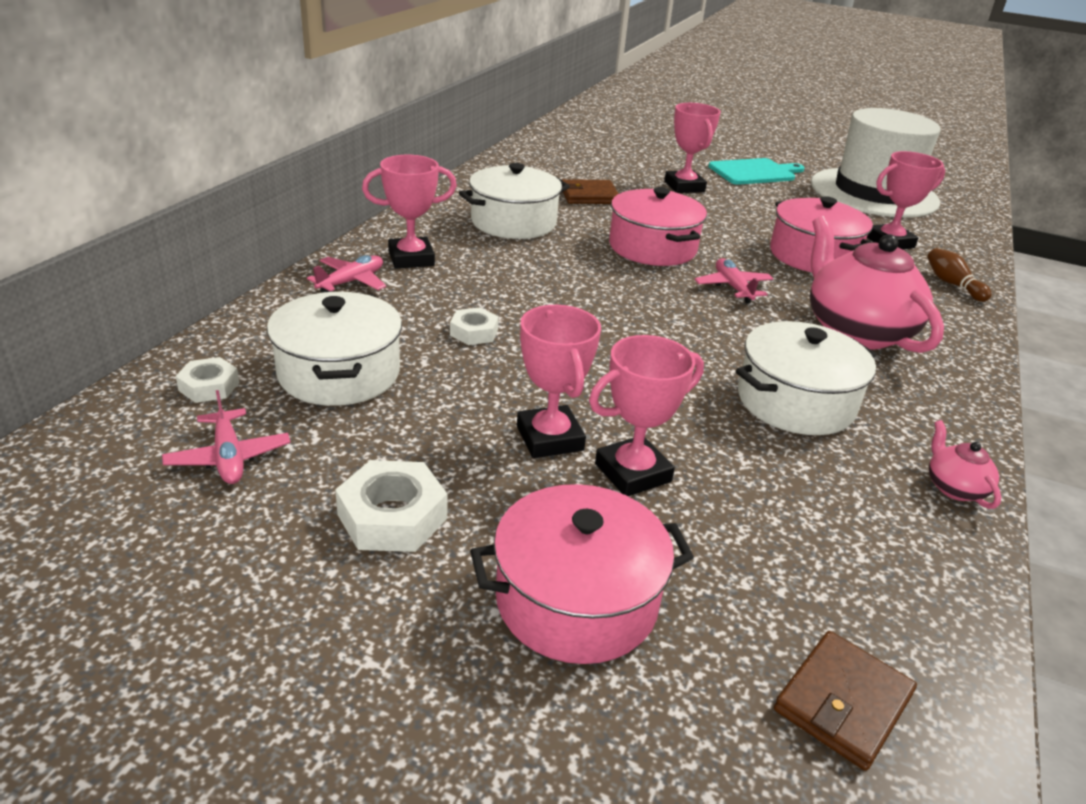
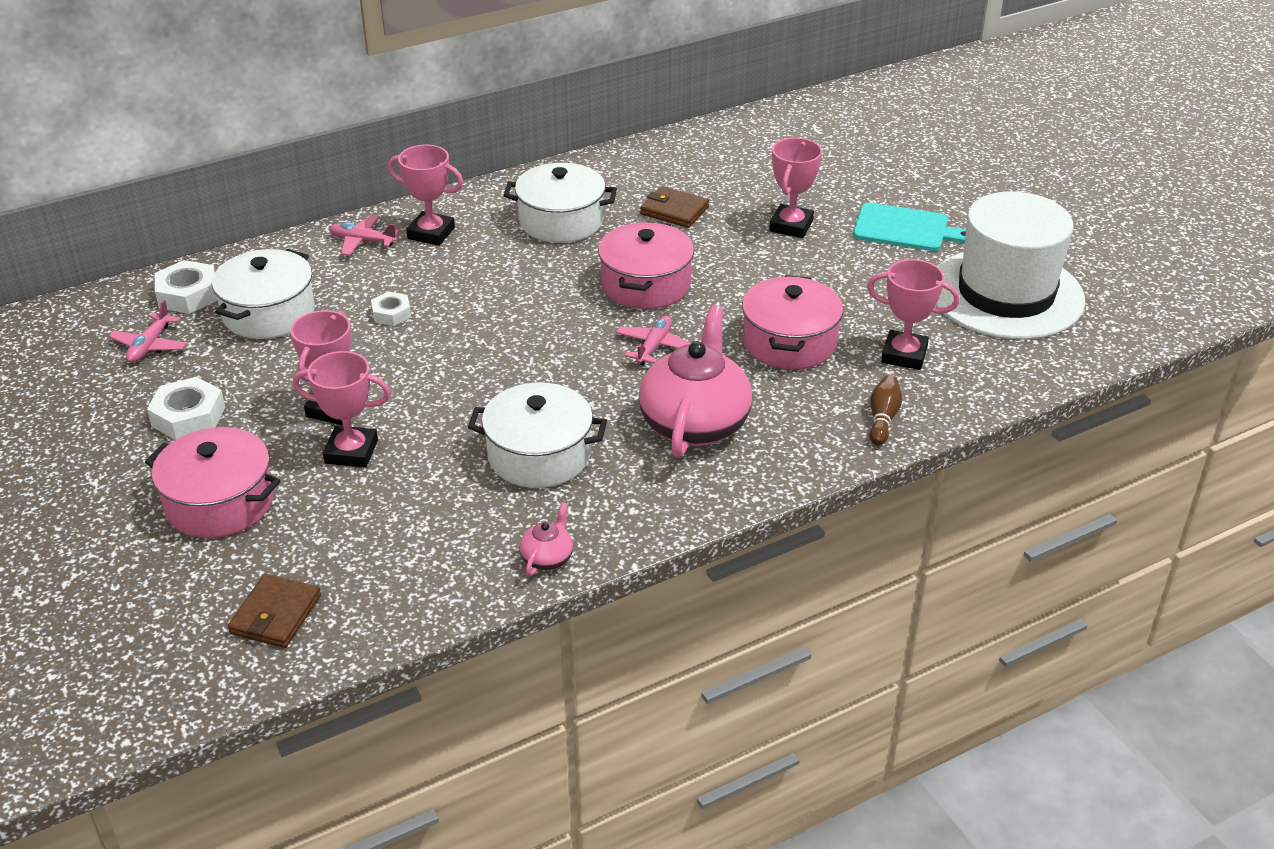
camera: 40 degrees right, 5 degrees up
(209, 386) = (188, 295): white nut -> white nut, size x1.60
(351, 282) = (363, 241): pink plane -> pink plane turned 150 degrees counterclockwise
(843, 702) = (276, 614): brown wallet -> brown wallet turned 60 degrees counterclockwise

